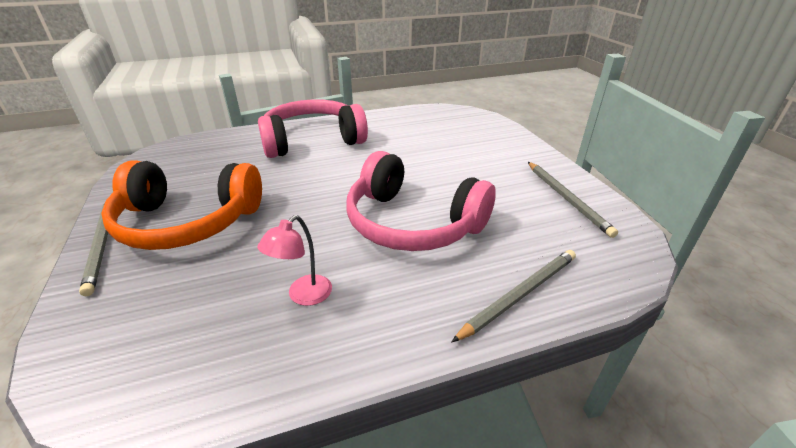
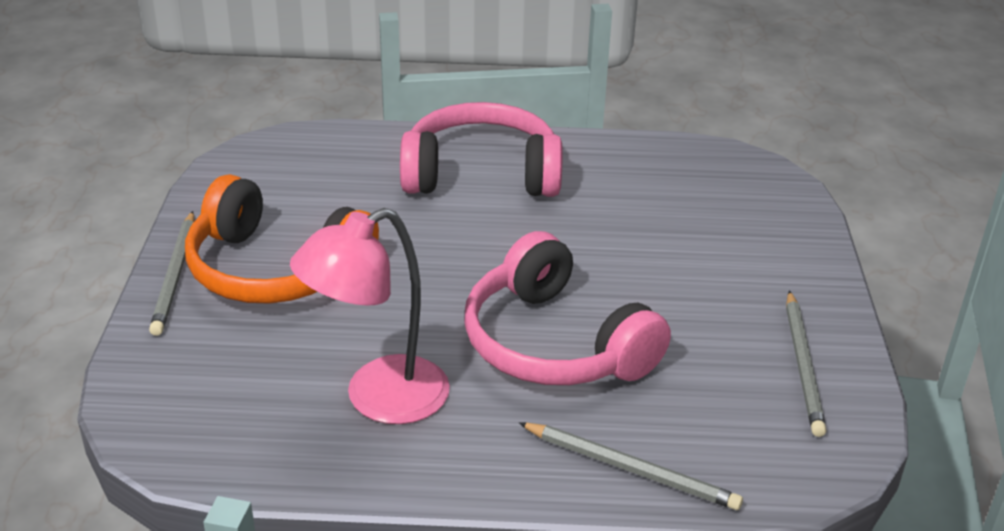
camera: 20 degrees right, 0 degrees up
(303, 296) = (378, 399): pink lamp -> pink lamp, size x1.95
(520, 294) = (631, 469): grey pencil -> grey pencil turned 45 degrees clockwise

